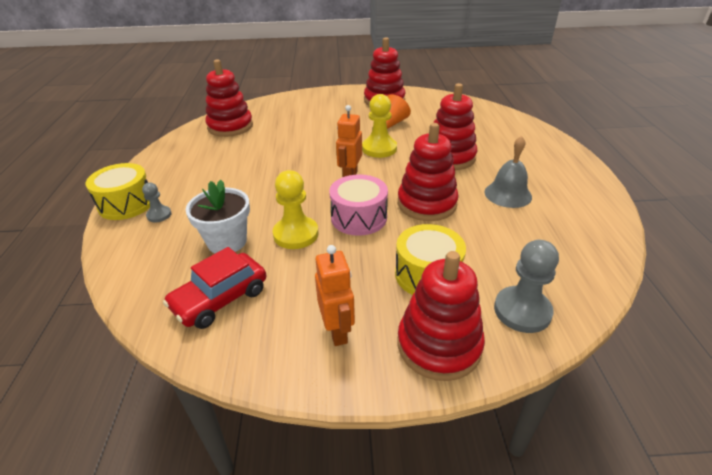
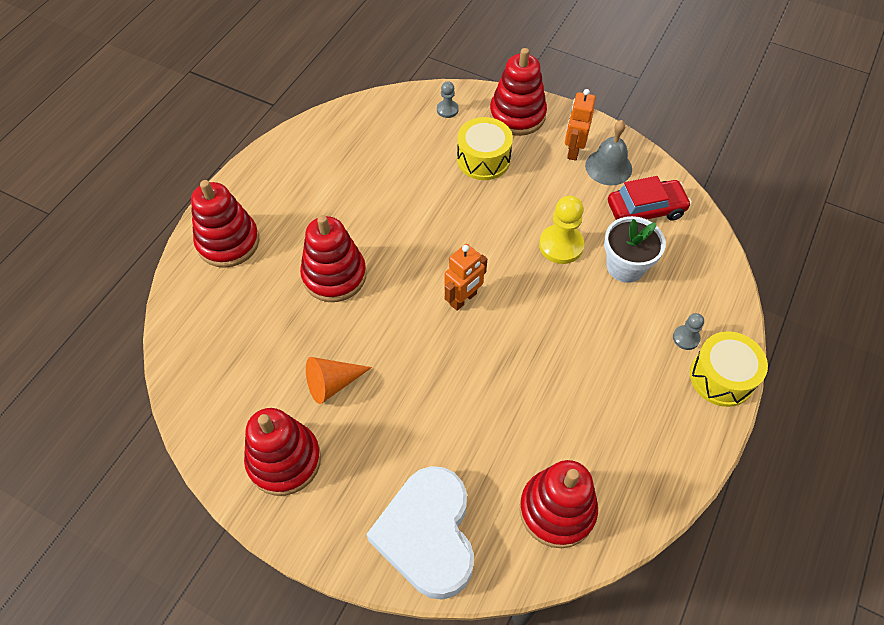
camera: 150 degrees left, 20 degrees up
(293, 104) = (428, 535): none -> white heart
(359, 217) = (494, 237): pink drum -> none
(379, 149) = (394, 333): yellow pawn -> none
(426, 204) = (421, 223): red stacking toy -> red stacking toy (228, 242)
(508, 194) = (340, 198): grey bell -> grey bell (608, 167)
(522, 311) = (447, 110): grey pawn -> grey pawn, size x0.55

